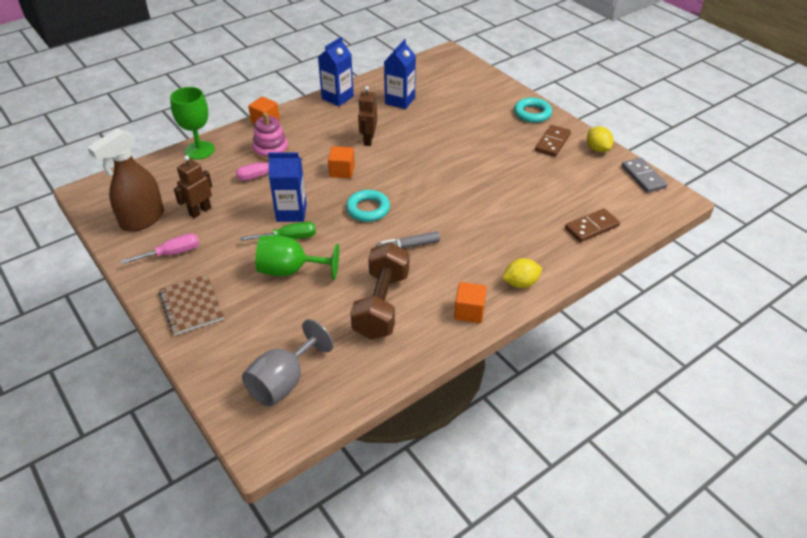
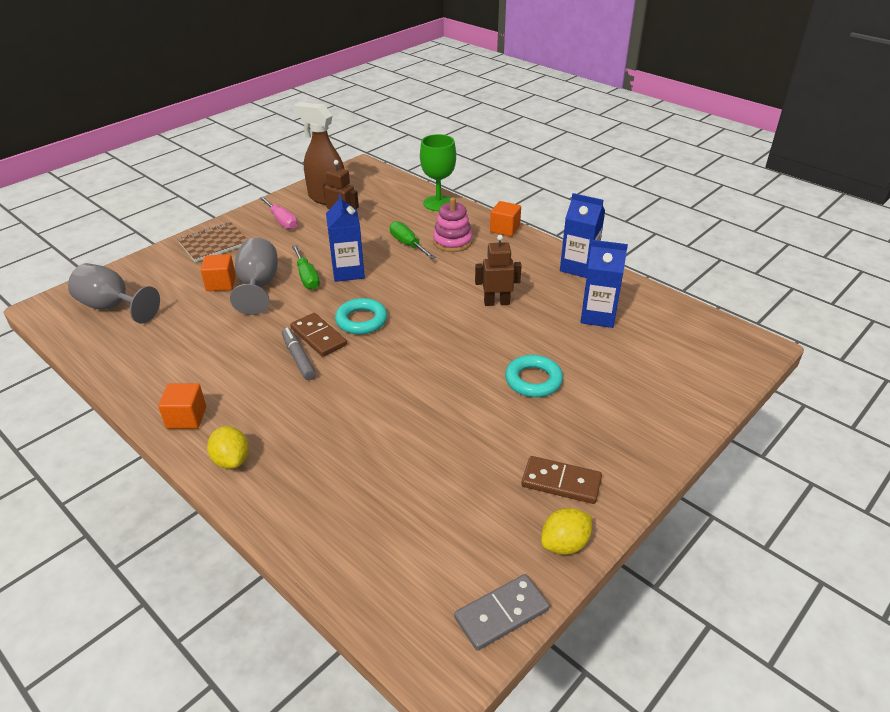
camera: 80 degrees right, 5 degrees down
(262, 175) = (407, 244): pink screwdriver -> green screwdriver
(290, 270) = (258, 286): green goblet -> grey goblet
(342, 171) = (428, 292): orange cube -> orange cube (221, 283)
(381, 305) = (204, 351): brown dumbbell -> none
(532, 113) = (635, 453): turquoise ring -> turquoise ring (533, 380)
(591, 227) = (351, 536): brown domino -> brown domino (318, 337)

